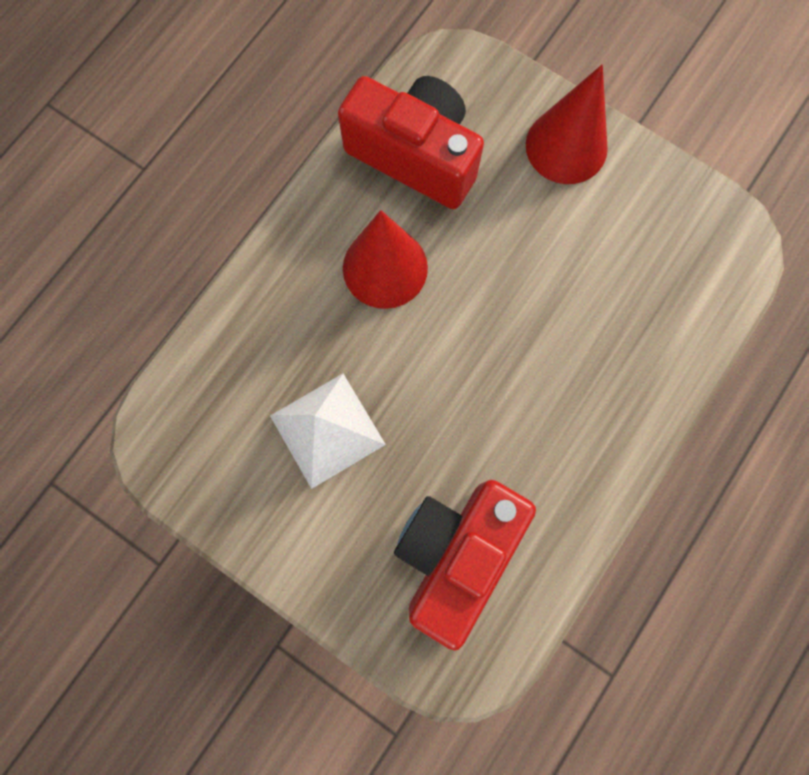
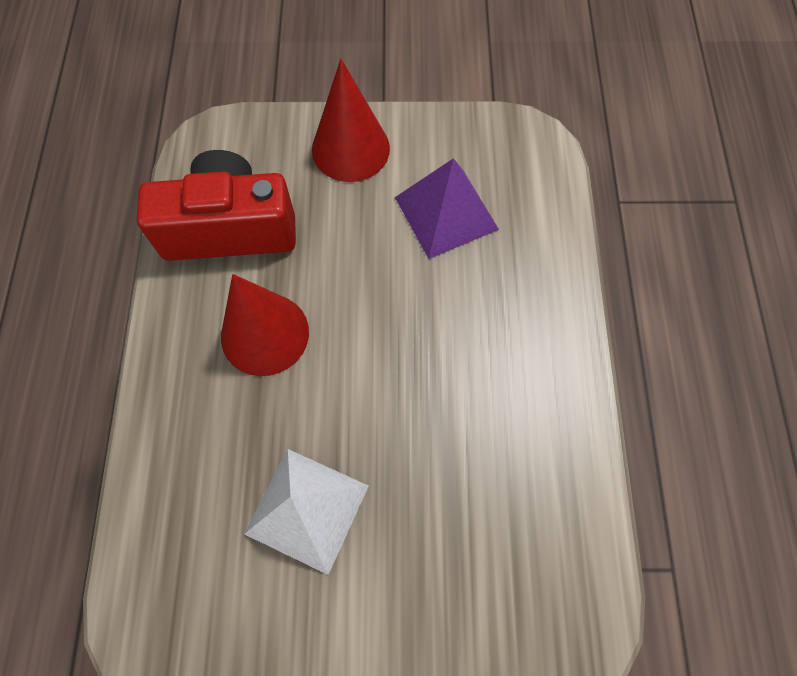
camera: 35 degrees left, 10 degrees down
(455, 552) = (496, 537): red camera -> none
(609, 259) = (446, 213): none -> purple pyramid

